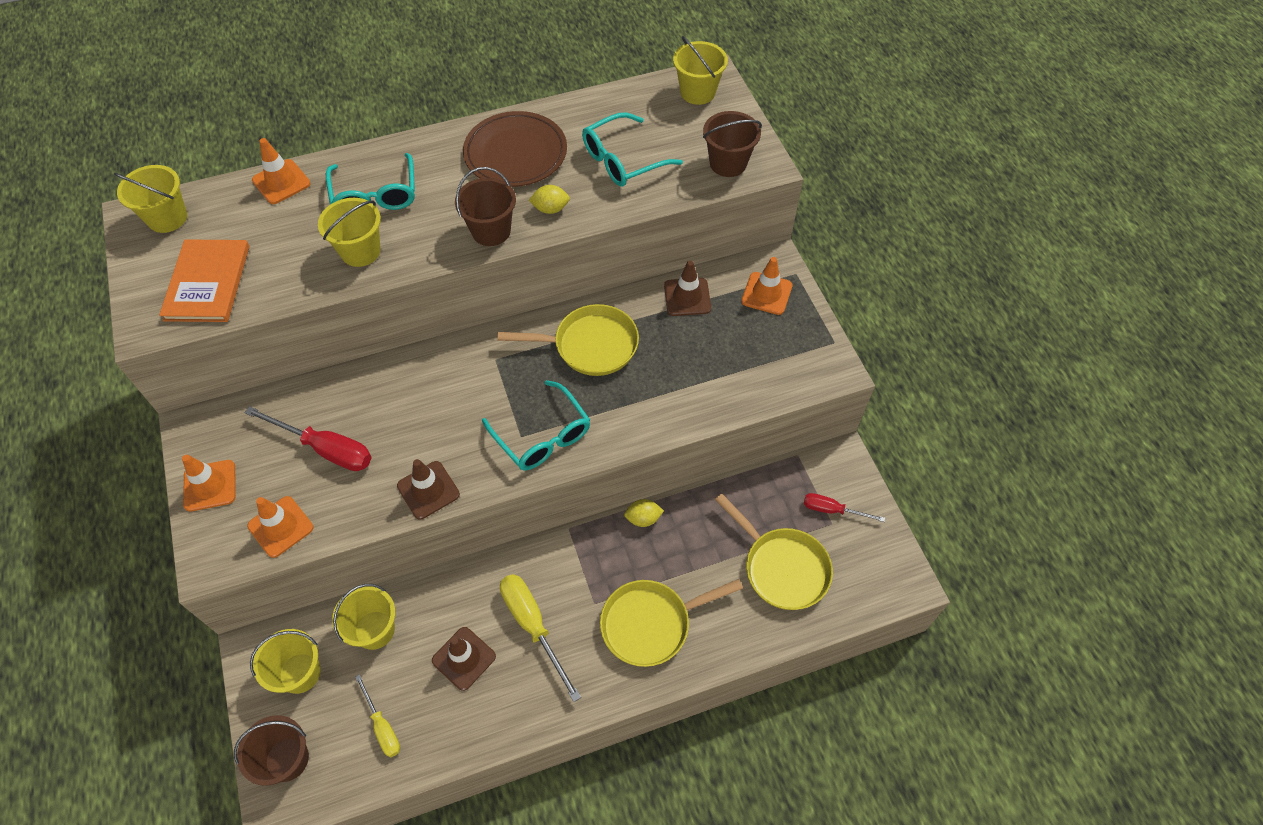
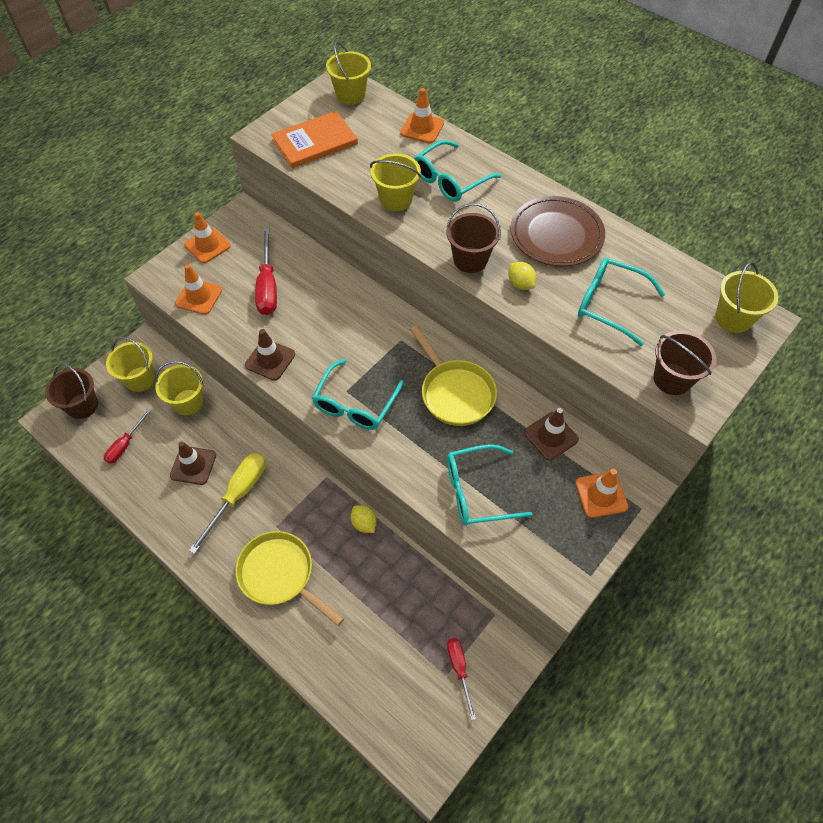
camera: 60 degrees right, 0 degrees up
(382, 726) = (125, 445): yellow screwdriver -> red screwdriver
(706, 382) = (477, 491): none -> turquoise glasses
(782, 568) = (381, 652): yellow pan -> none

